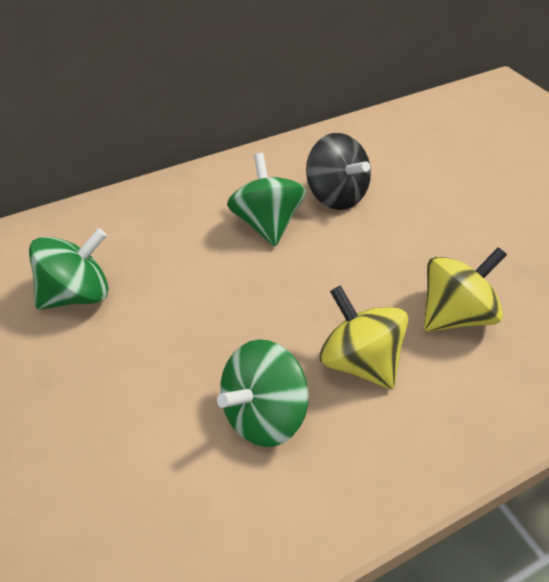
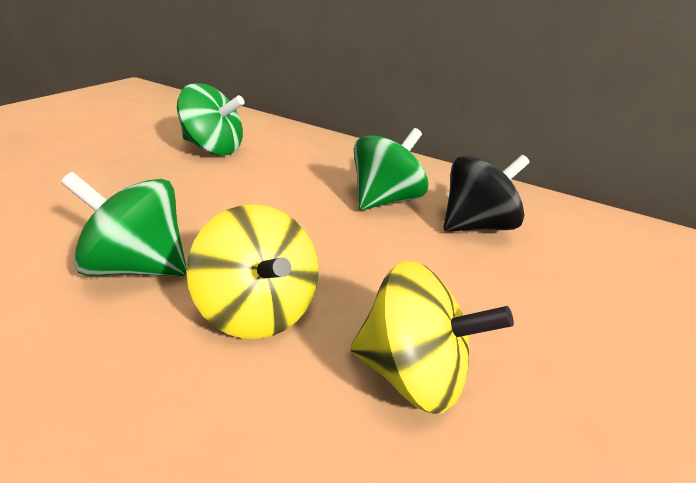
camera: 50 degrees right, 15 degrees down
(336, 196) = (475, 226): black spinning top -> black spinning top turned 135 degrees counterclockwise
(359, 361) = (256, 311): yellow spinning top -> yellow spinning top turned 135 degrees clockwise

